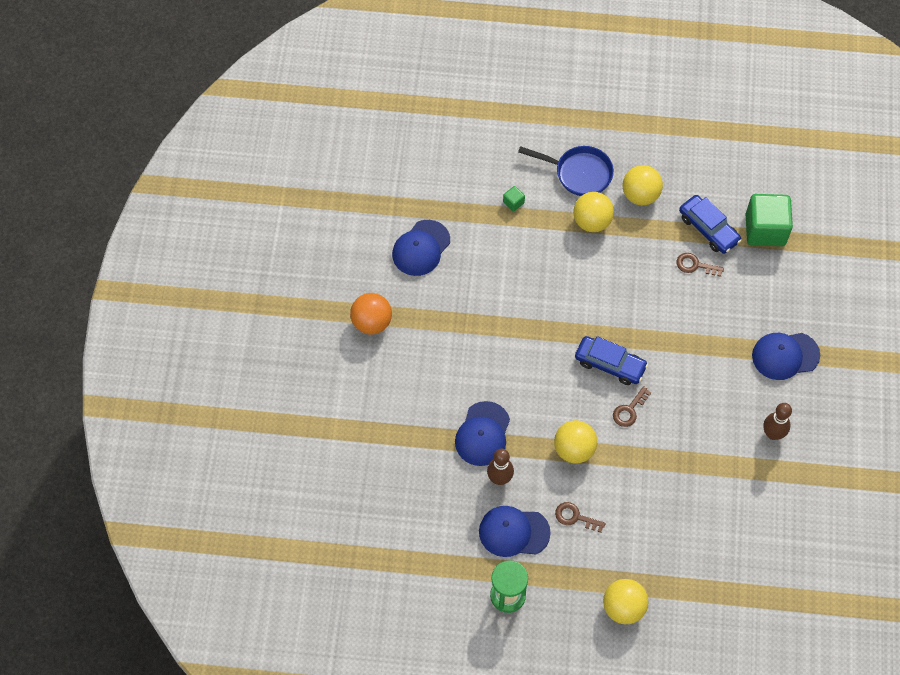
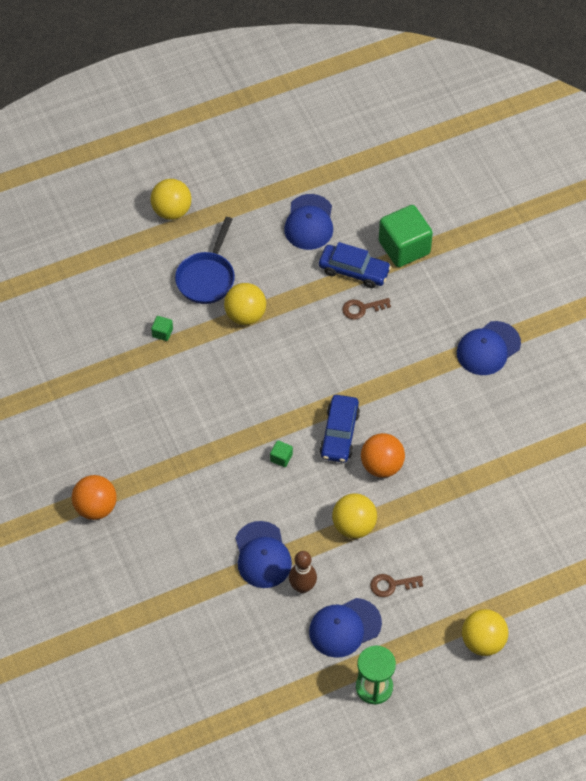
camera: 30 degrees left, 5 degrees down
(421, 248) = (101, 416): blue cap -> blue cap (309, 222)
(548, 359) = (281, 458): none -> green cube
(579, 173) = (207, 277): blue pan -> blue pan turned 120 degrees clockwise
(610, 364) = (339, 433): blue car -> blue car turned 105 degrees clockwise
(629, 410) = (382, 465): brown key -> orange ball
(640, 195) = (275, 270): yellow ball -> yellow ball (172, 211)
(773, 434) = (519, 421): brown bowling pin -> none

